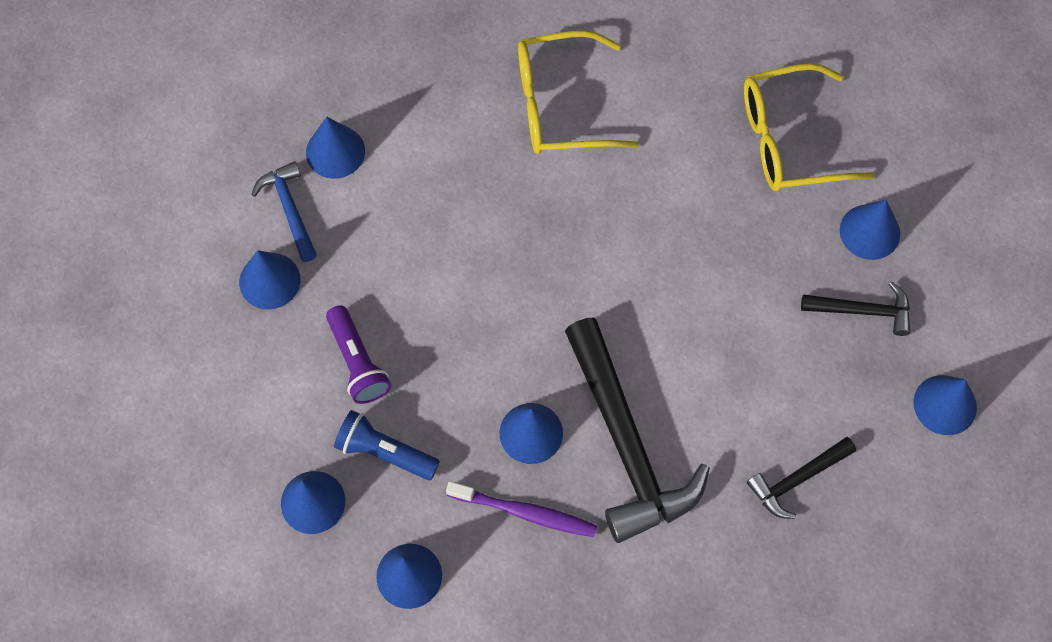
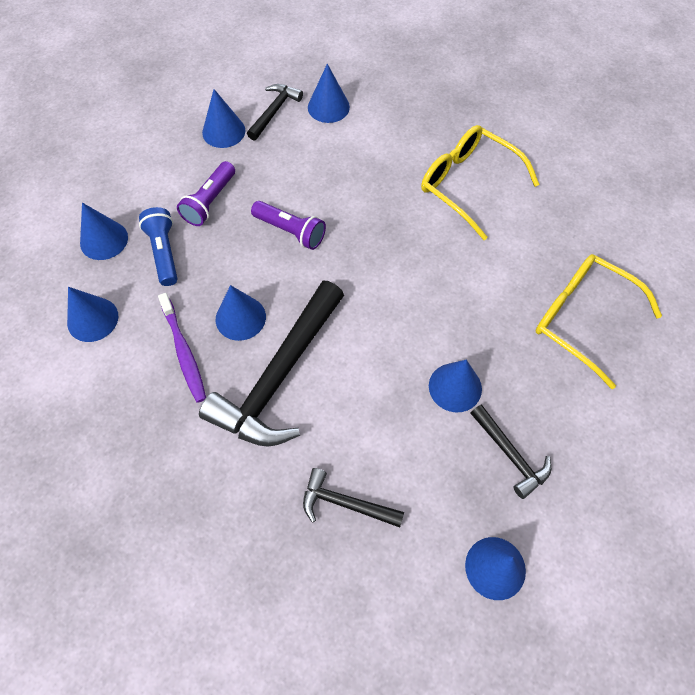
camera: 50 degrees right, 5 degrees down
(289, 209) = (274, 111): blue hammer -> black hammer
(468, 311) = (291, 231): none -> purple flashlight
(869, 232) = (572, 416): blue cone -> blue cone (455, 387)

